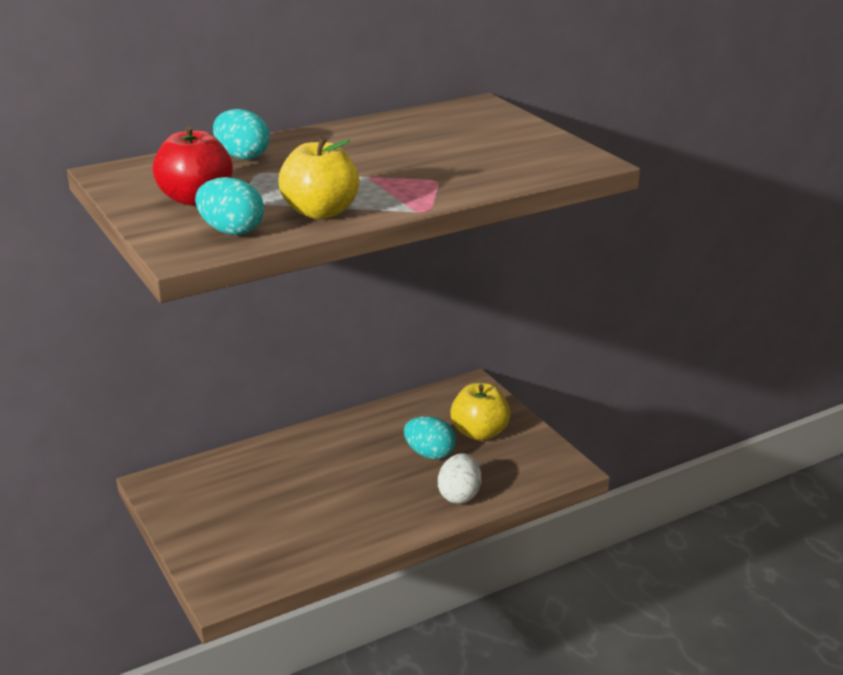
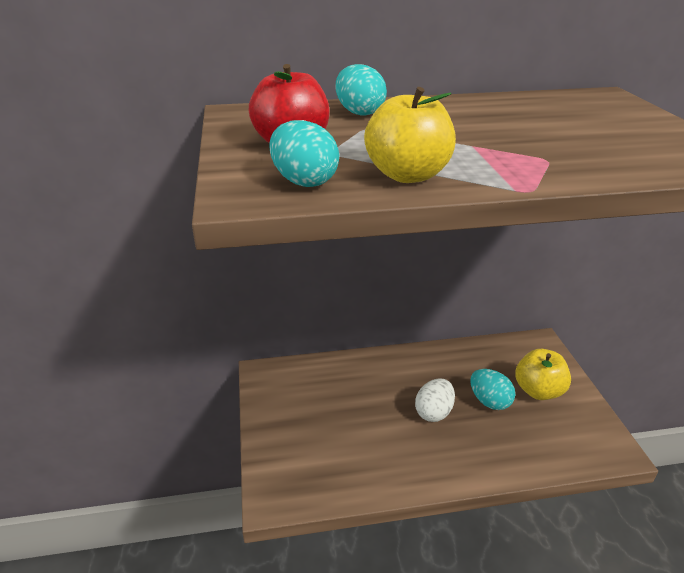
camera: 20 degrees right, 5 degrees up
(459, 495) = (507, 453): white egg -> white egg (433, 412)

